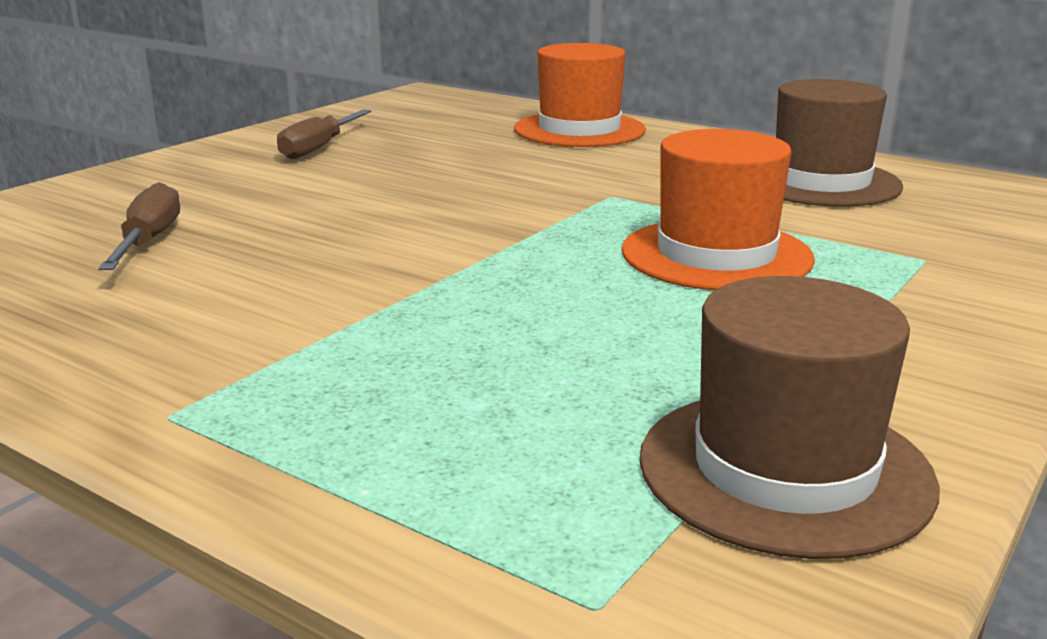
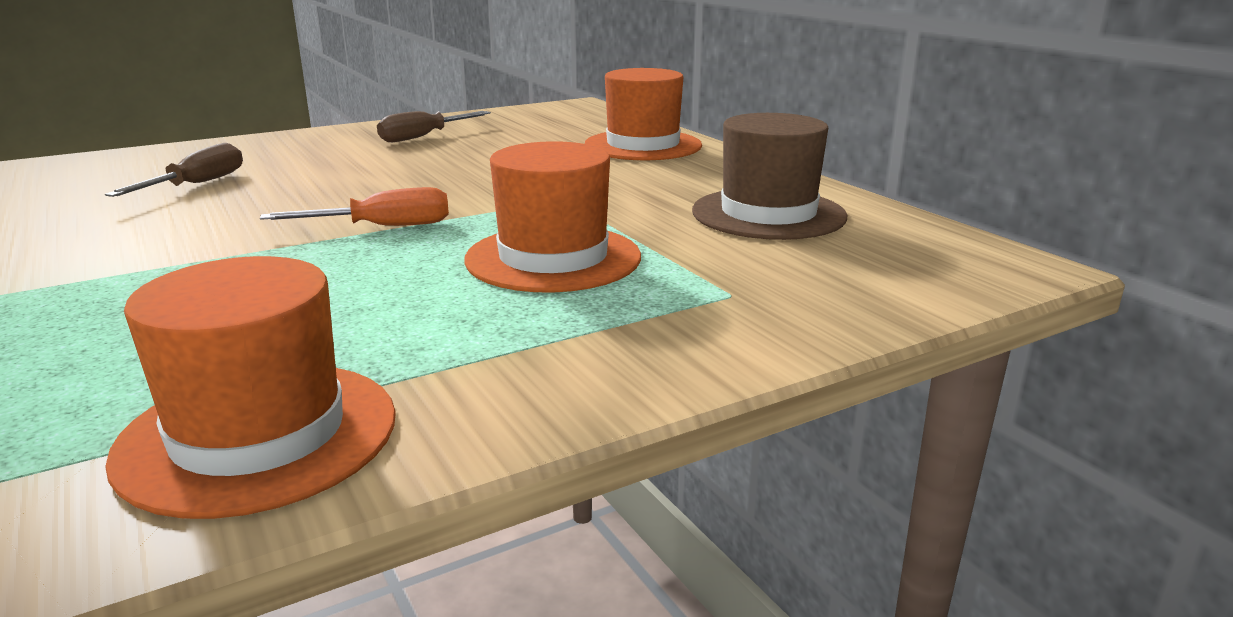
camera: 25 degrees right, 0 degrees up
(483, 253) = (383, 227): none -> orange screwdriver
(784, 470) = (258, 435): brown hat -> orange hat

